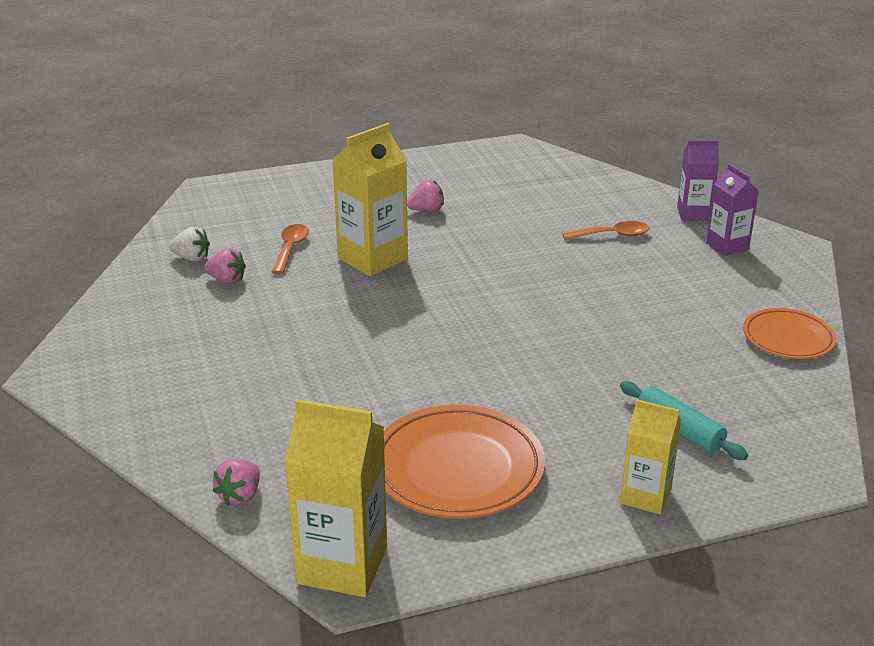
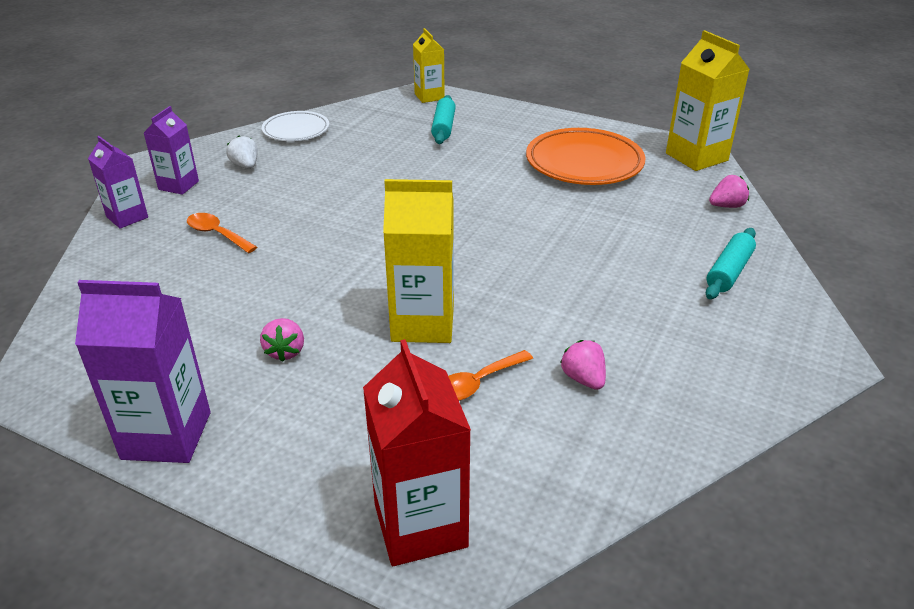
camera: 135 degrees left, 5 degrees up
(181, 412) = (729, 272): none -> turquoise rolling pin
(192, 258) = (592, 435): white strawberry -> white strawberry (245, 166)
(242, 194) = (420, 525): none -> red carton
(414, 164) = (166, 435): none -> purple carton
(426, 210) = (285, 351): pink strawberry -> pink strawberry turned 120 degrees counterclockwise
(645, 496) = (511, 117): yellow carton -> yellow carton (429, 96)
(788, 339) = (296, 130): orange plate -> white plate

